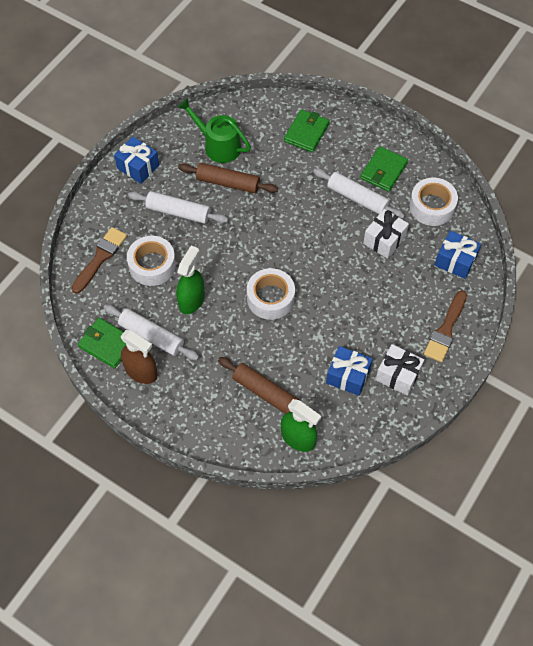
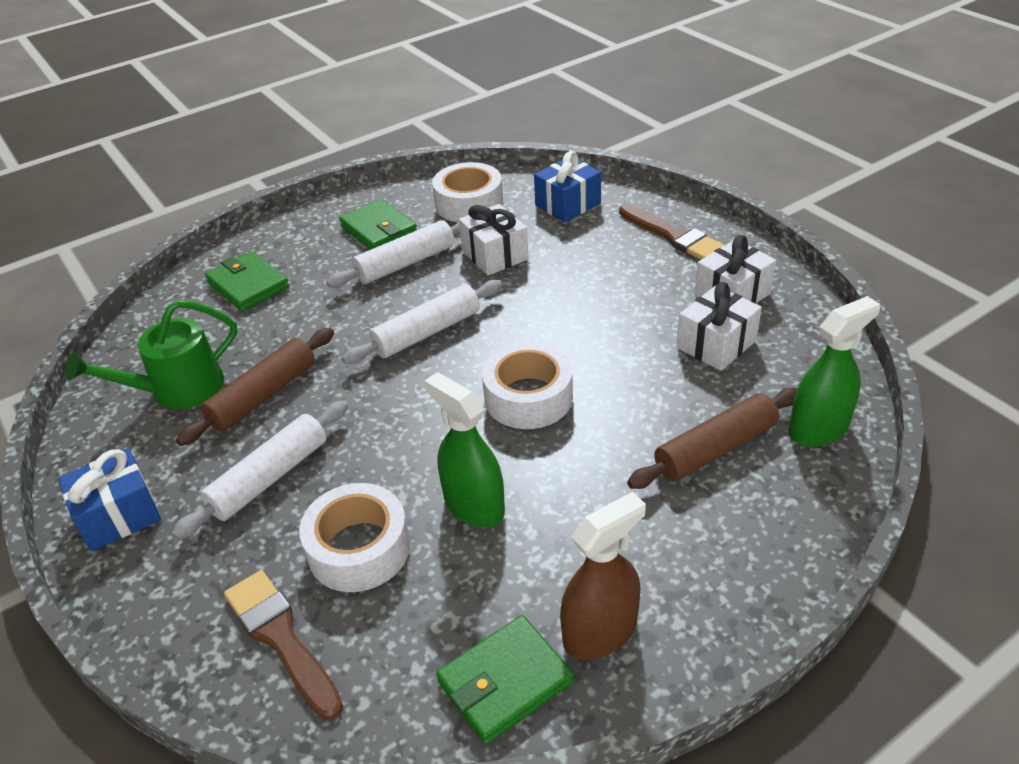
camera: 65 degrees left, 20 degrees down
(151, 336) = (523, 592): white rolling pin -> white rolling pin (427, 332)
(348, 376) = (716, 344): blue gift -> white gift

